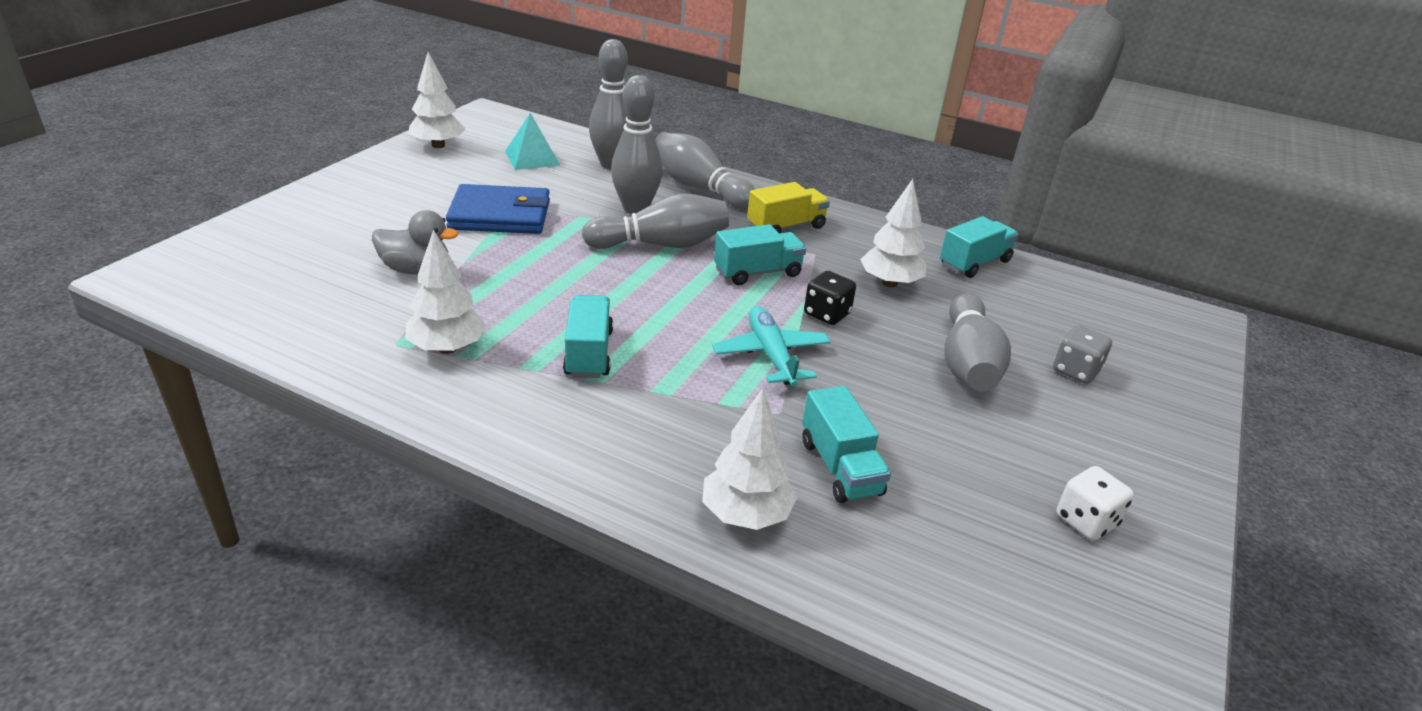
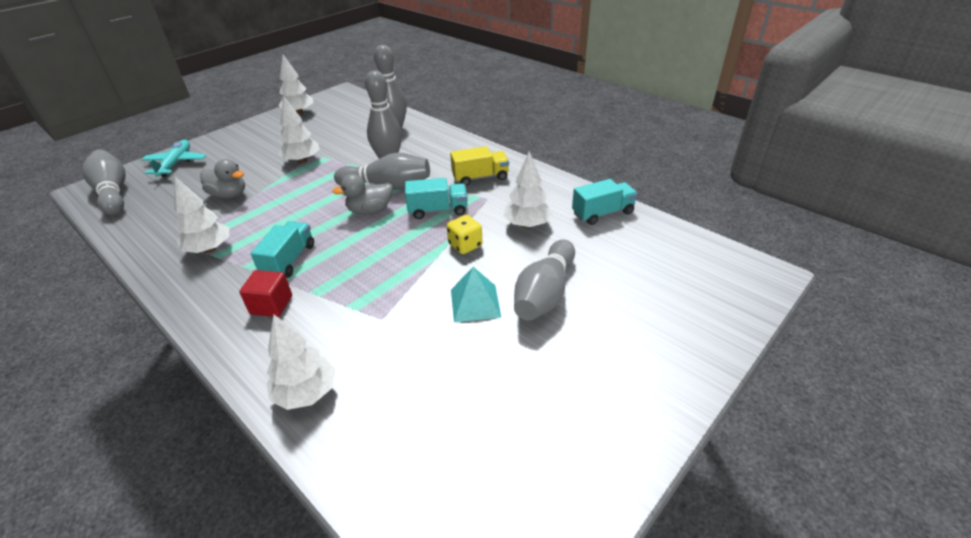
camera: 20 degrees right, 5 degrees up
(500, 215) = (302, 161): blue wallet -> white tree
(532, 158) = (348, 122): turquoise pyramid -> turquoise pyramid (475, 303)
(608, 413) = (271, 305): none -> red cube
(660, 279) = (370, 211): none -> grey duck
(699, 188) = (440, 146): grey bowling pin -> grey bowling pin (113, 193)
(771, 355) = (405, 273): turquoise plane -> turquoise plane (176, 164)
(827, 314) = (465, 245): black dice -> yellow dice
(840, 467) = (395, 366): turquoise truck -> none
(1075, 371) = (628, 308): grey dice -> none
(1086, 521) = (553, 439): white dice -> none

